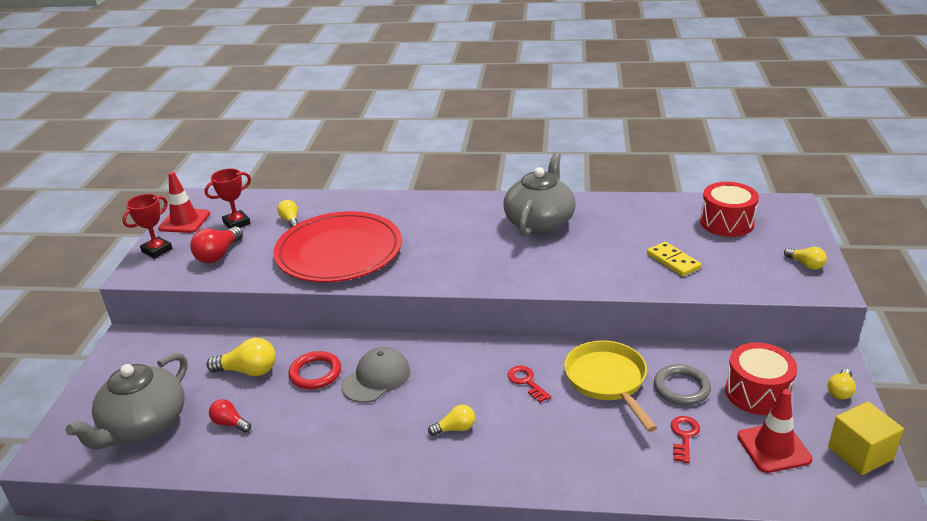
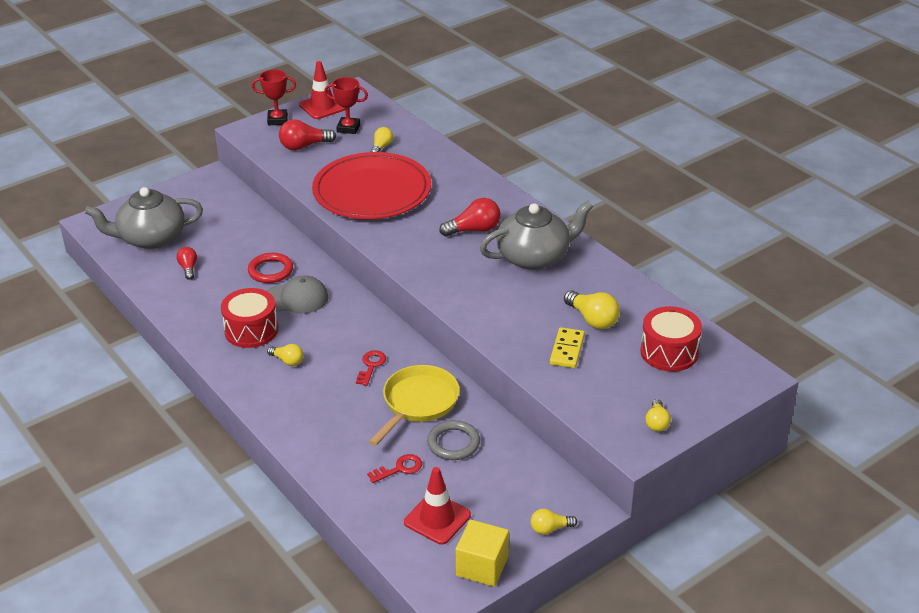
camera: 45 degrees right, 5 degrees up
(248, 371) = (240, 243): yellow light bulb -> yellow light bulb (592, 319)
(466, 231) = (474, 230): none -> red light bulb
(757, 393) = (494, 484): red drum -> red drum (251, 330)

